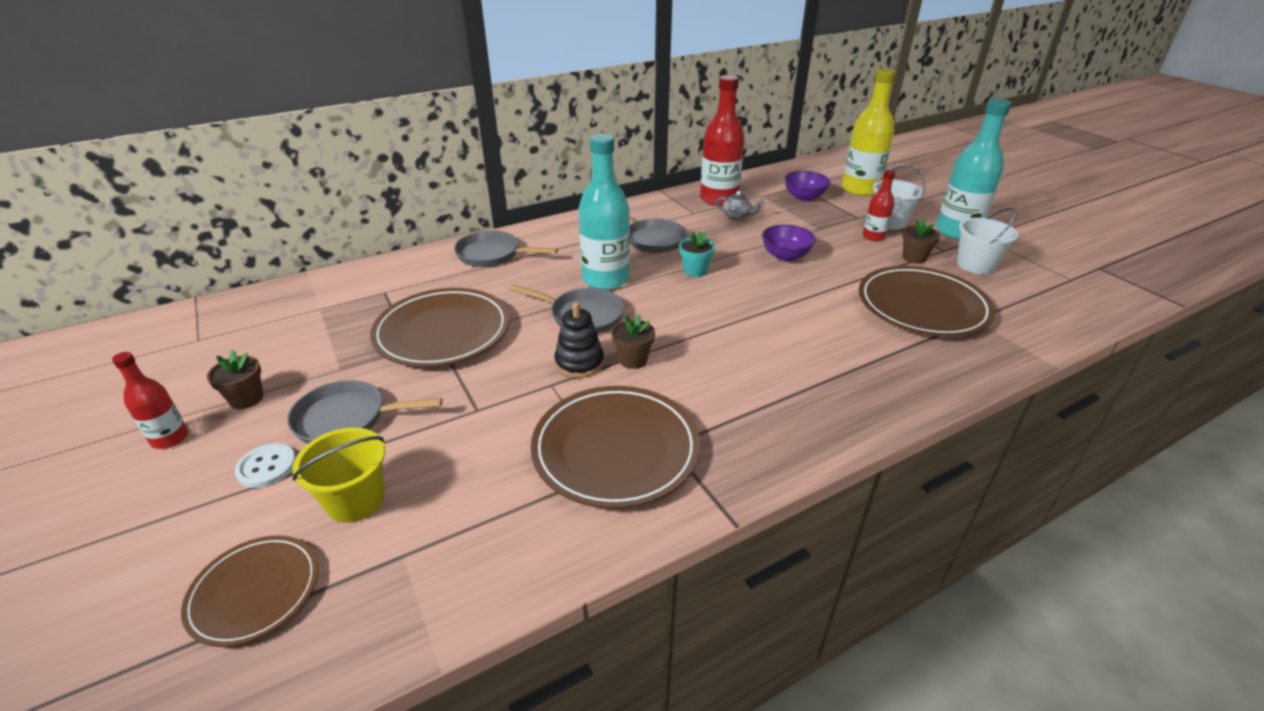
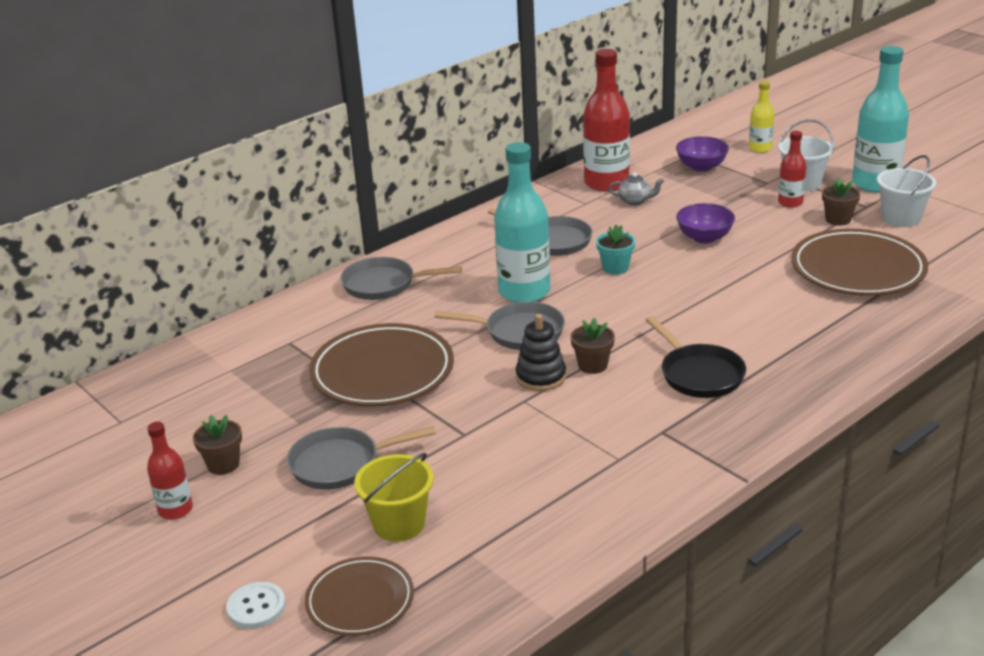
camera: 10 degrees left, 5 degrees down
(267, 467) = (293, 514): white button -> white button (256, 607)
(615, 450) = (614, 444): brown plate -> none
(731, 388) = (699, 374): none -> black pan
(860, 189) = (760, 148): yellow bottle -> yellow bottle, size x0.53

